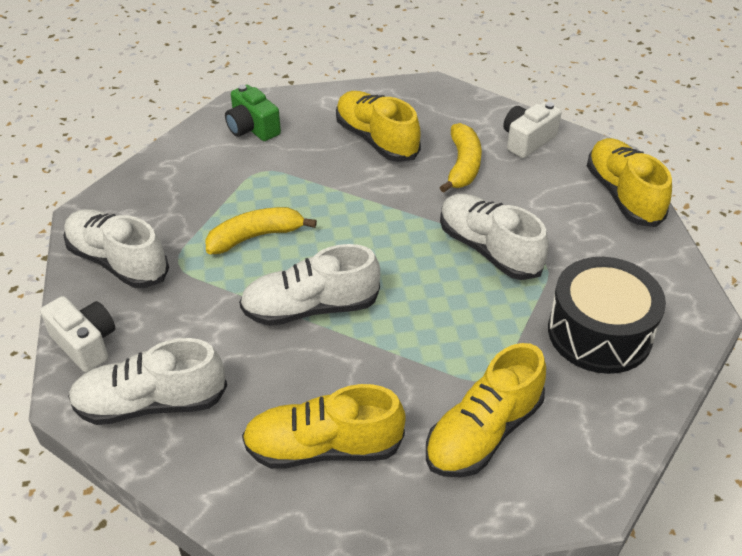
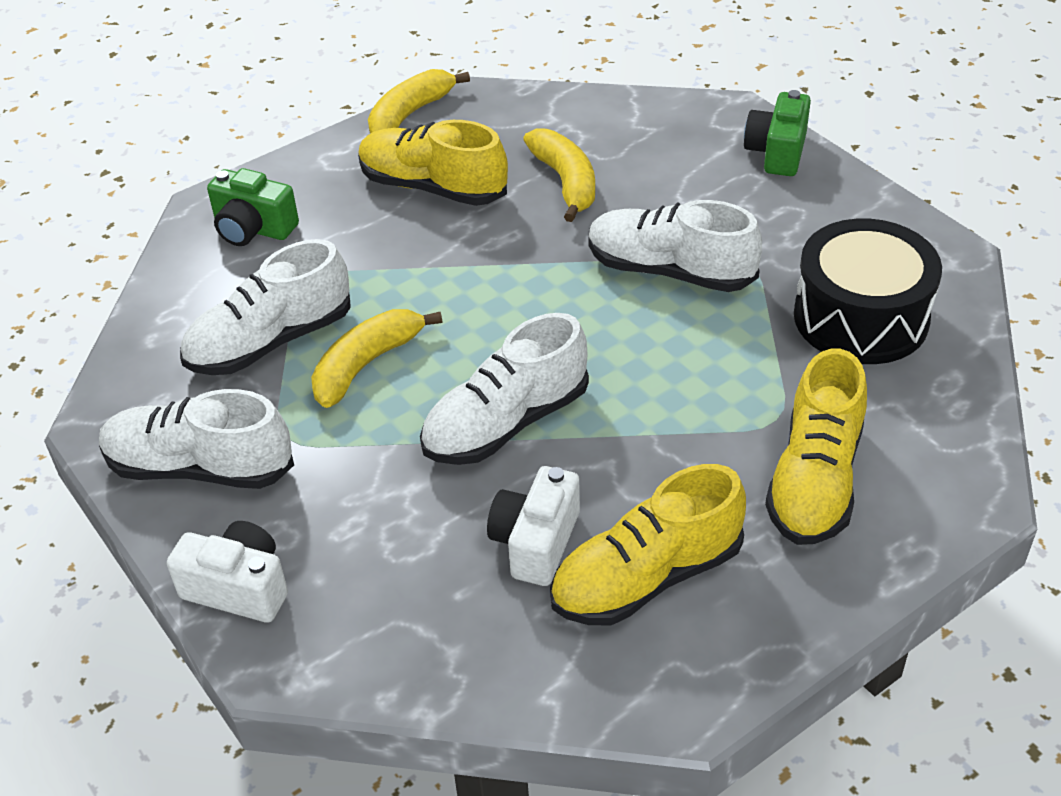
camera: 25 degrees left, 0 degrees up
(151, 403) = (389, 622): white shoe -> white shoe (271, 342)
(396, 89) = (410, 115): none -> yellow banana
(527, 141) = (621, 125): white camera -> white camera (536, 542)
(623, 195) = (777, 152): yellow shoe -> green camera

